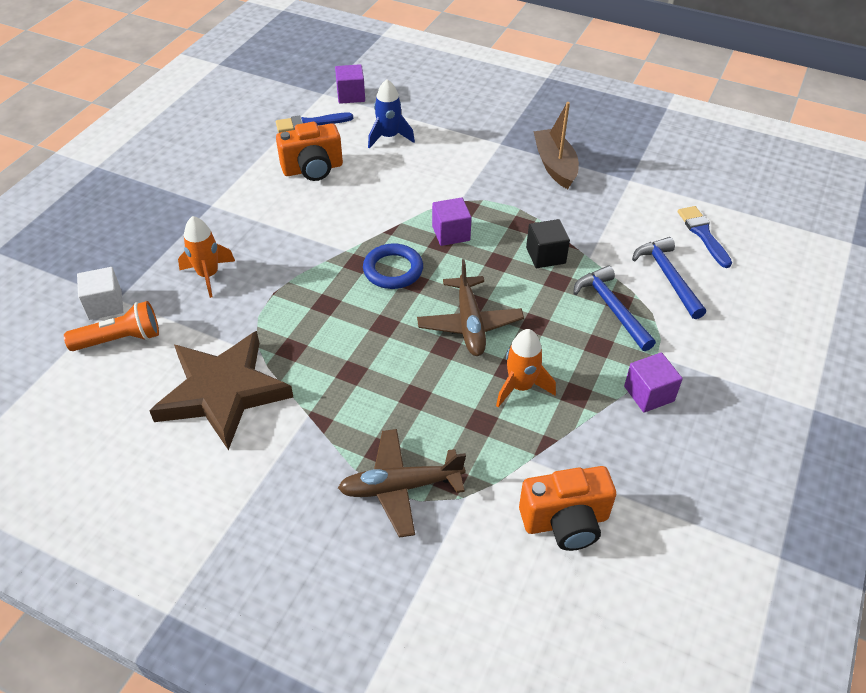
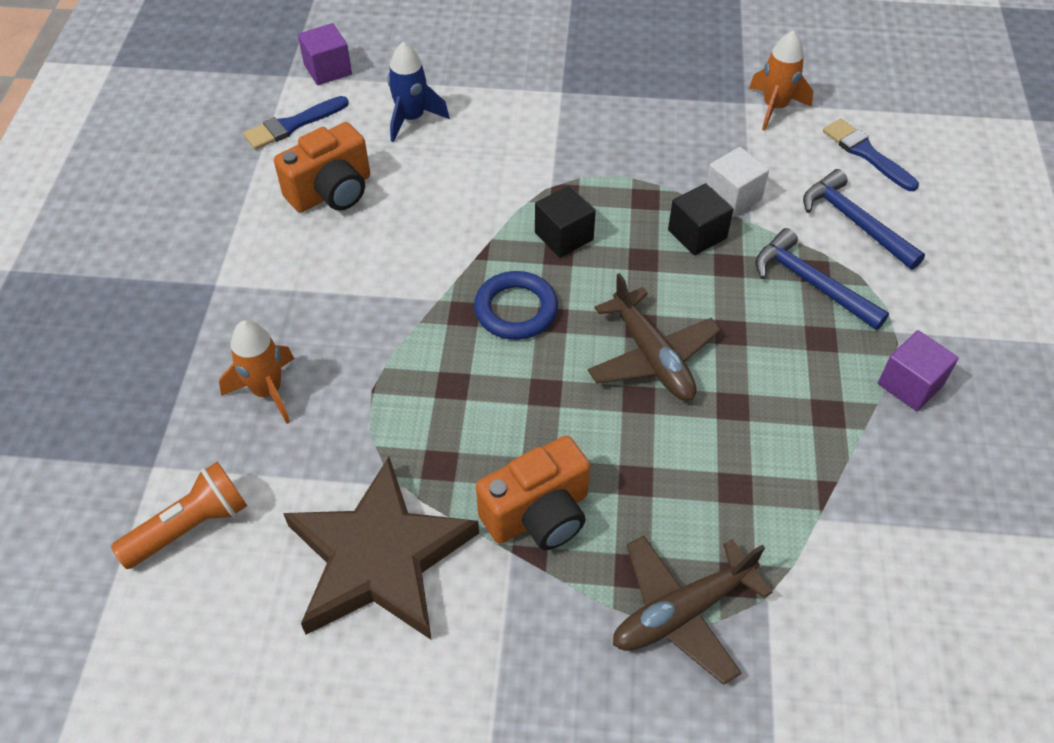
camera: 20 degrees left, 5 degrees up
(105, 305) = (139, 481): white cube -> white cube (732, 197)
(451, 233) = (564, 236): purple cube -> black cube
(520, 386) = (758, 424): orange rocket -> orange rocket (774, 107)
(555, 165) = (645, 106): brown boat -> none
(565, 521) = (901, 587): orange camera -> orange camera (538, 514)

